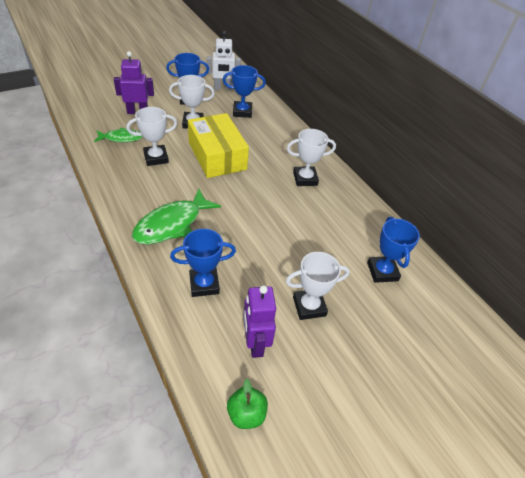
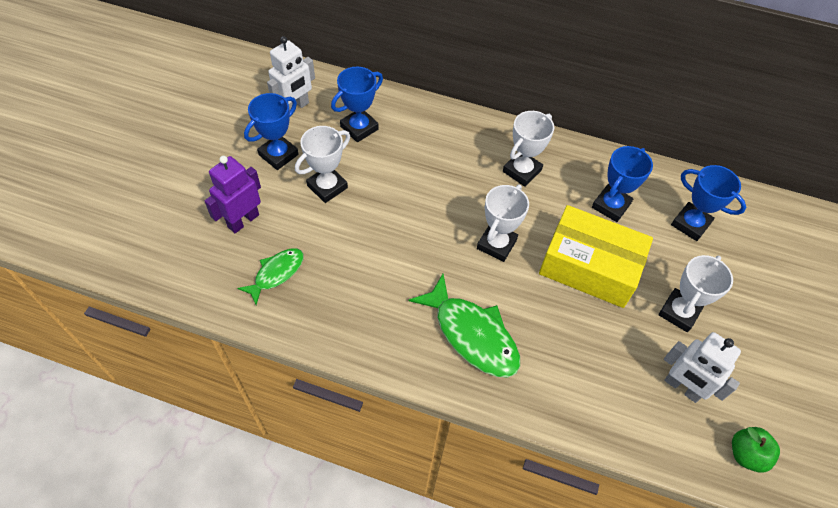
camera: 40 degrees left, 10 degrees up
(156, 158) = (350, 268): white trophy -> white trophy (496, 244)
(172, 224) = (472, 335): green fish -> green fish turned 45 degrees counterclockwise
(204, 284) = (579, 371): blue trophy -> blue trophy (611, 205)
(217, 156) = (408, 211): yellow box -> yellow box (589, 267)
(255, 343) = (682, 387): purple robot -> white robot

